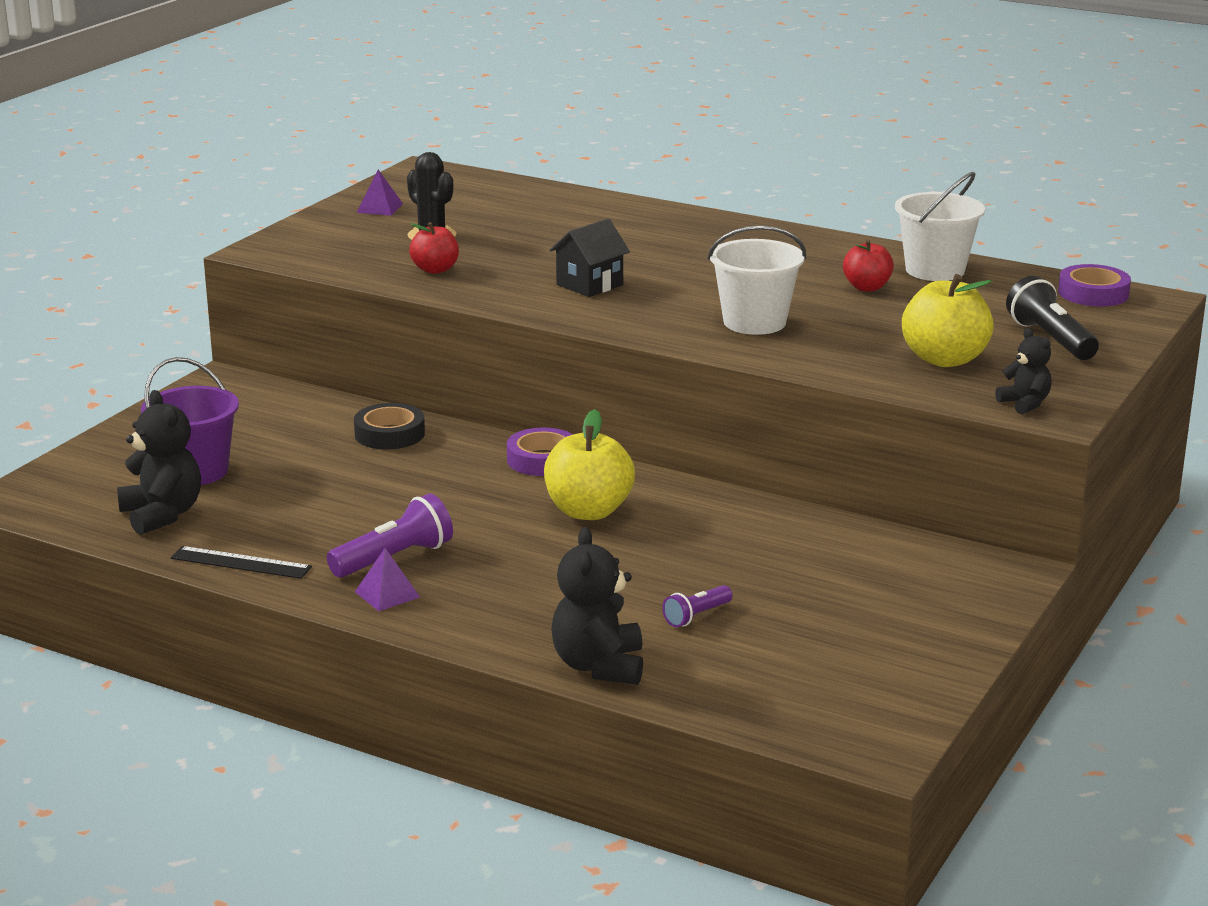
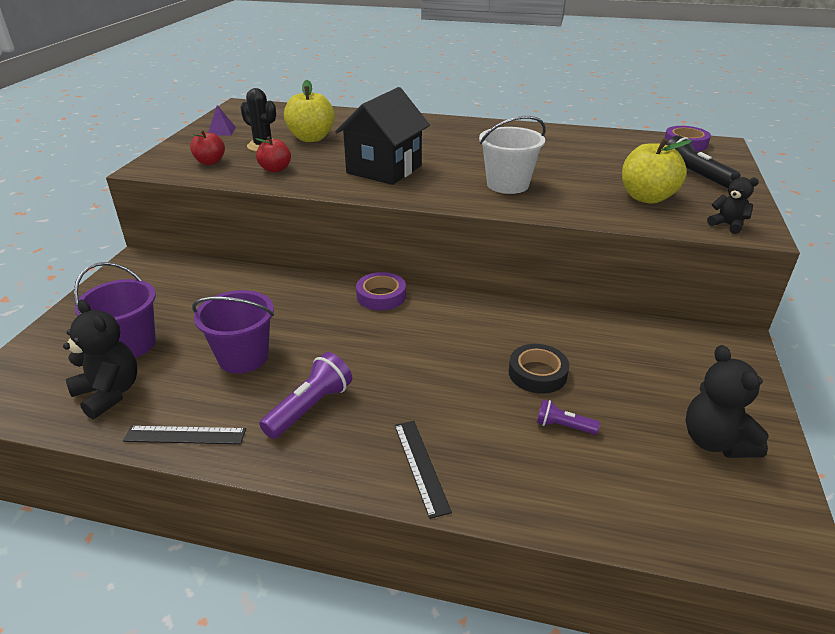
camera: 15 degrees left, 10 degrees up
(331, 501) = (243, 357): none -> purple bucket
(387, 594) = (317, 448): purple pyramid -> none
(389, 434) = (267, 289): black tape -> black tape (537, 373)
(500, 624) = (421, 466): none -> black ruler
(588, 511) = (433, 336): yellow apple -> yellow apple (311, 138)
(589, 285) = (384, 169): black house -> black house, size x1.73
(599, 666) = (522, 500): black teddy bear -> black teddy bear (715, 441)
(696, 616) = (563, 426): purple flashlight -> purple flashlight turned 75 degrees clockwise
(867, 287) = (556, 153): red apple -> red apple (210, 162)
(935, 270) = (585, 138): white bucket -> none

